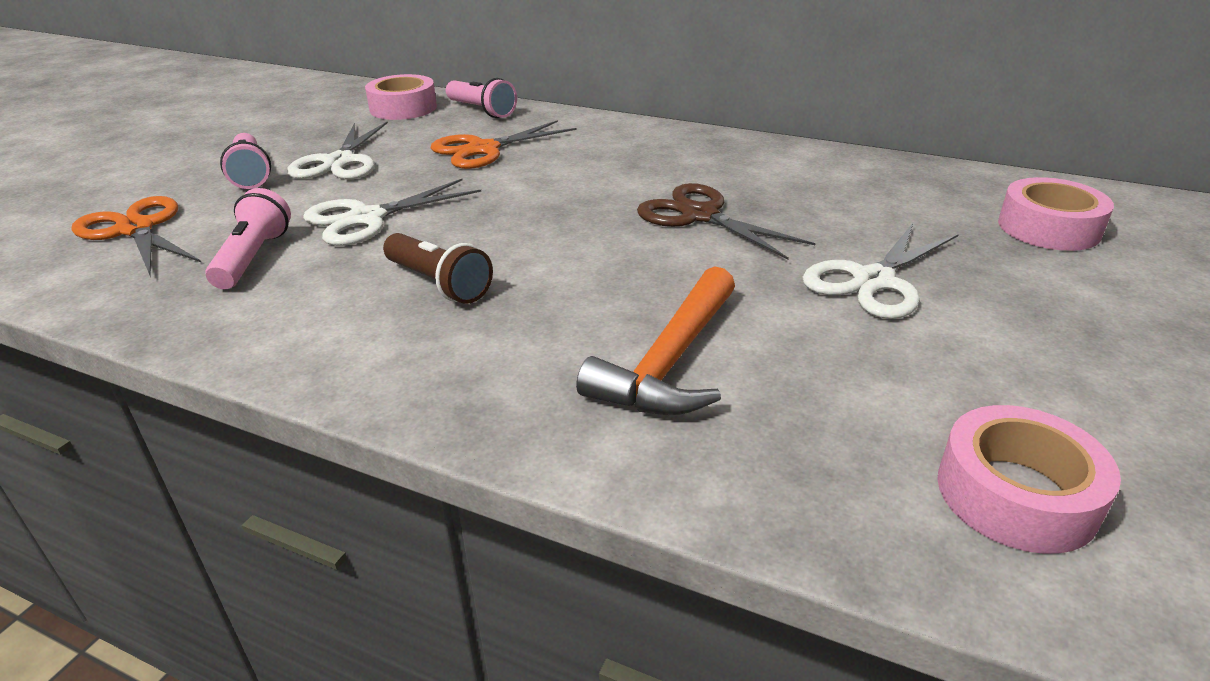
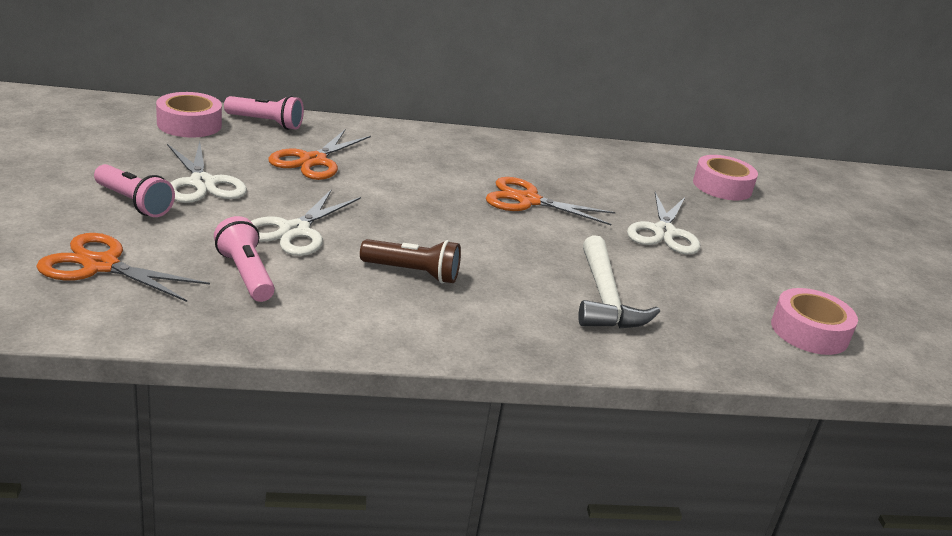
camera: 35 degrees left, 5 degrees down
(669, 362) = (605, 298): orange hammer -> white hammer
(700, 215) = (528, 200): brown scissors -> orange scissors

